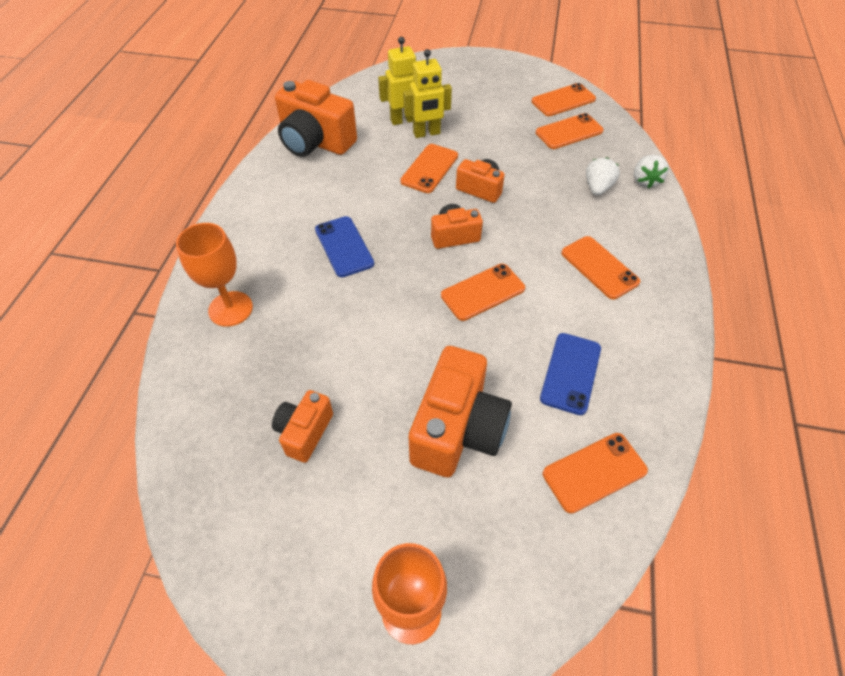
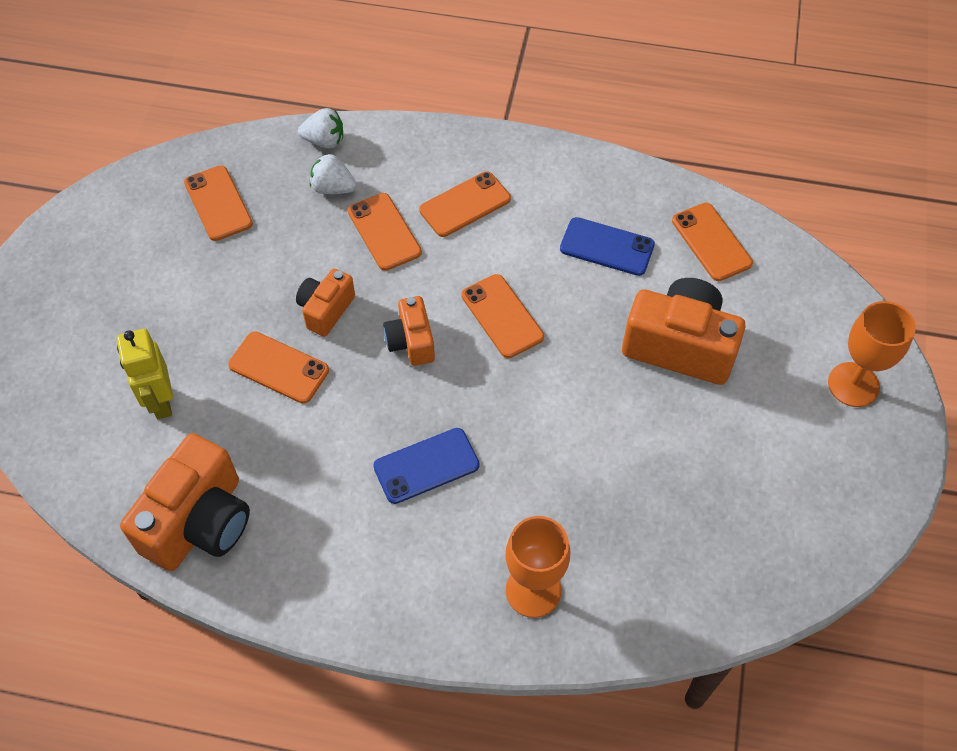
camera: 90 degrees left, 5 degrees up
(304, 432) = (697, 485): orange camera -> none
(426, 133) = (198, 371): yellow robot -> none
(563, 100) = (145, 201): orange phone -> orange phone (384, 232)

